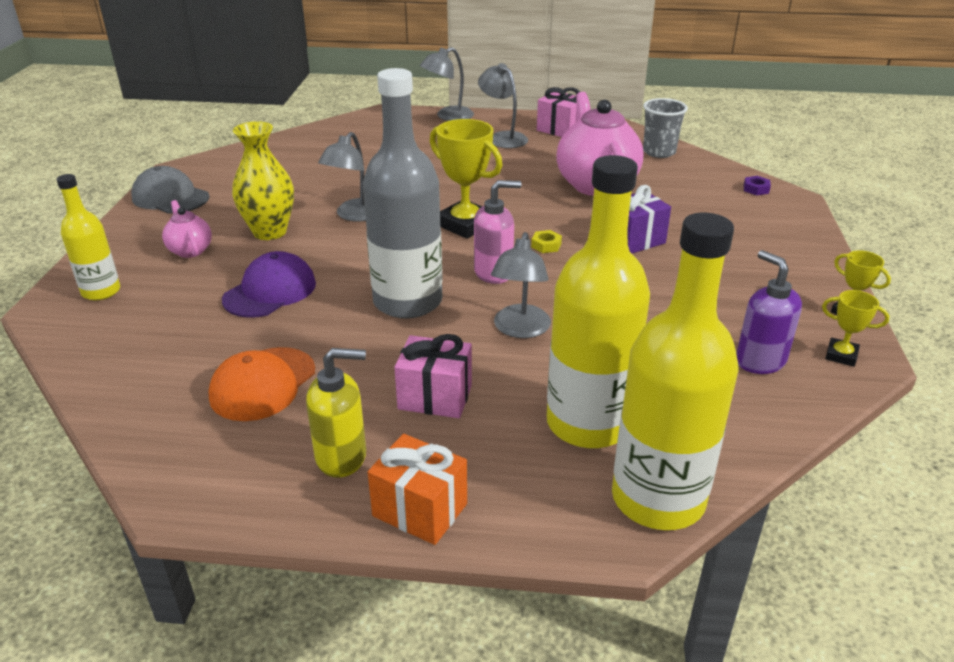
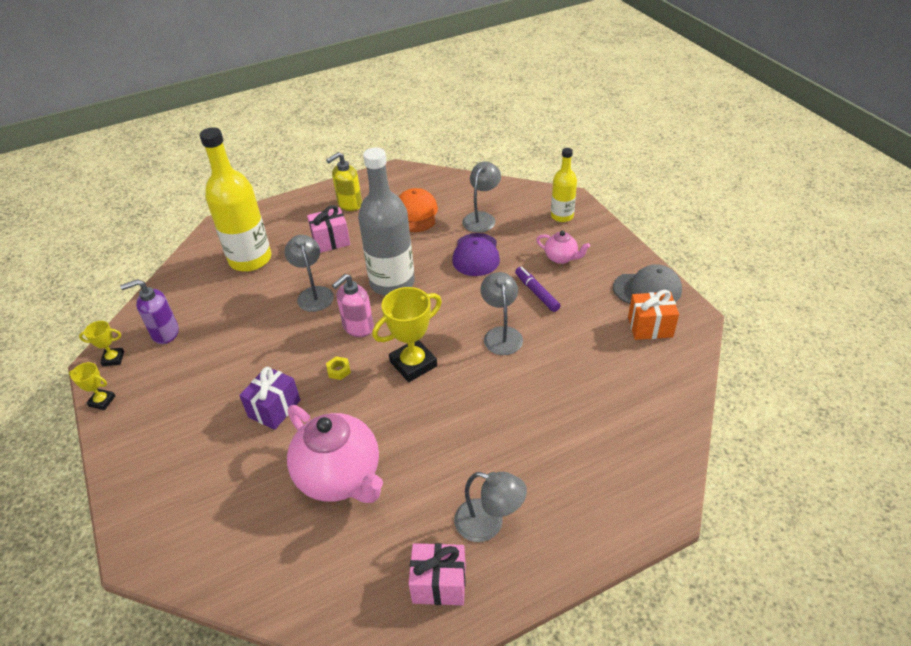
camera: 150 degrees right, 10 degrees up
(270, 232) = (536, 293): yellow vase -> purple marker
(420, 510) = (302, 202): orange gift -> orange gift (650, 327)
(448, 116) = (589, 542): grey lamp -> grey lamp (481, 218)
(465, 225) = (413, 364): yellow trophy -> yellow trophy turned 45 degrees counterclockwise
(658, 499) = (208, 242): yellow bottle -> none
(659, 152) = (299, 588): grey cup -> none
(756, 189) = (175, 554): purple nut -> none
(760, 361) = (165, 333): purple soap dispenser -> purple soap dispenser turned 135 degrees clockwise

